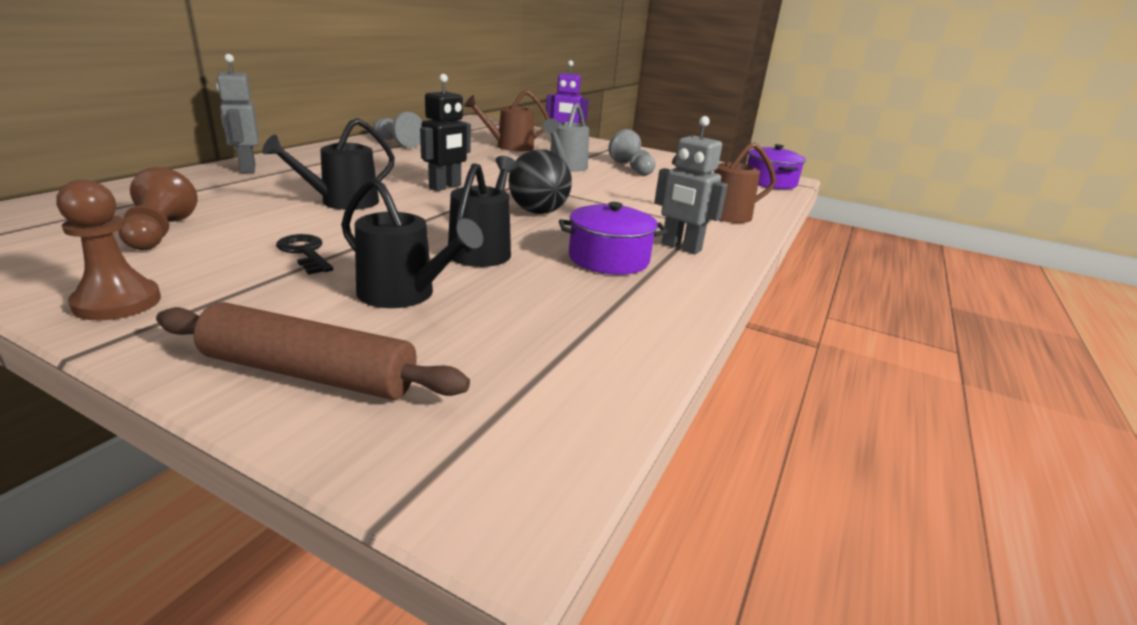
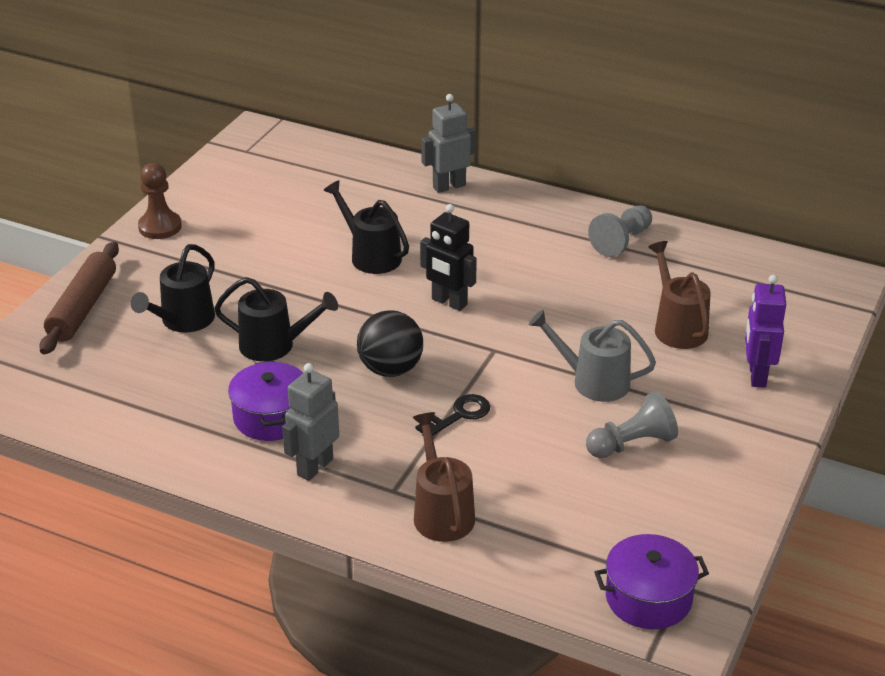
camera: 90 degrees right, 10 degrees up
(159, 233) = (270, 202): brown pawn -> none
(305, 252) = (248, 266): black key -> black key (459, 415)

